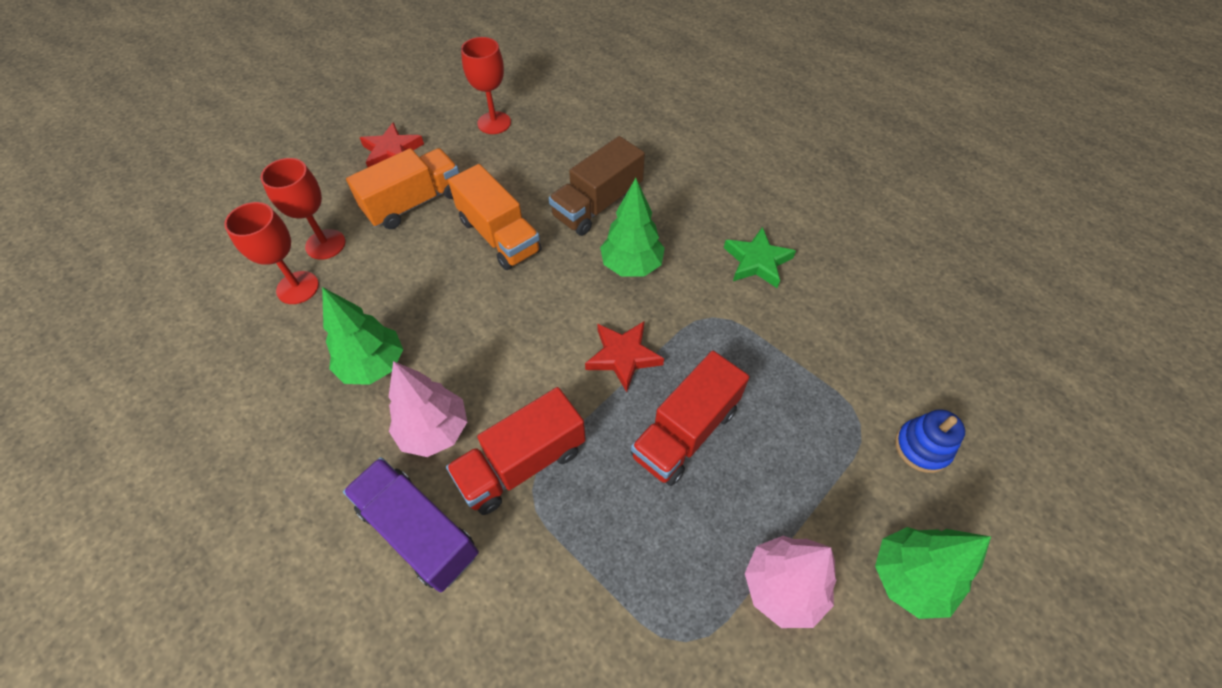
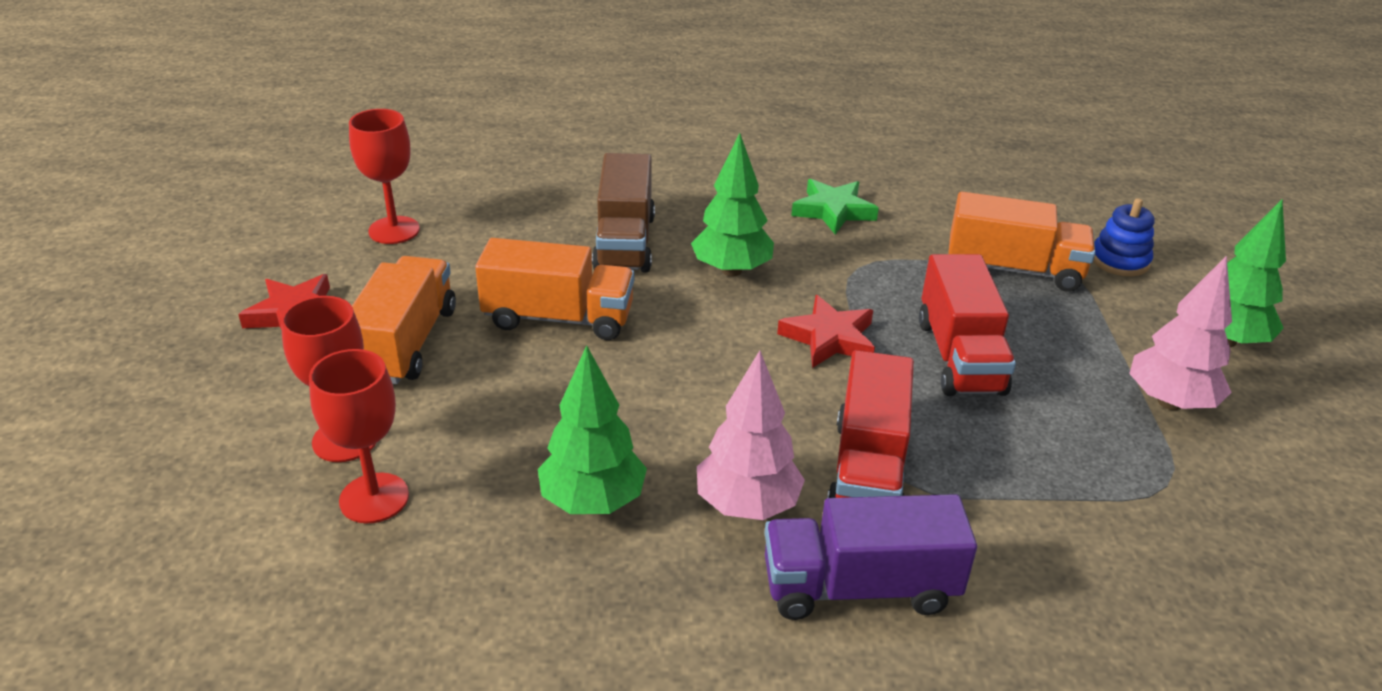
camera: 45 degrees left, 20 degrees down
(822, 394) = (1013, 269): none -> orange truck

